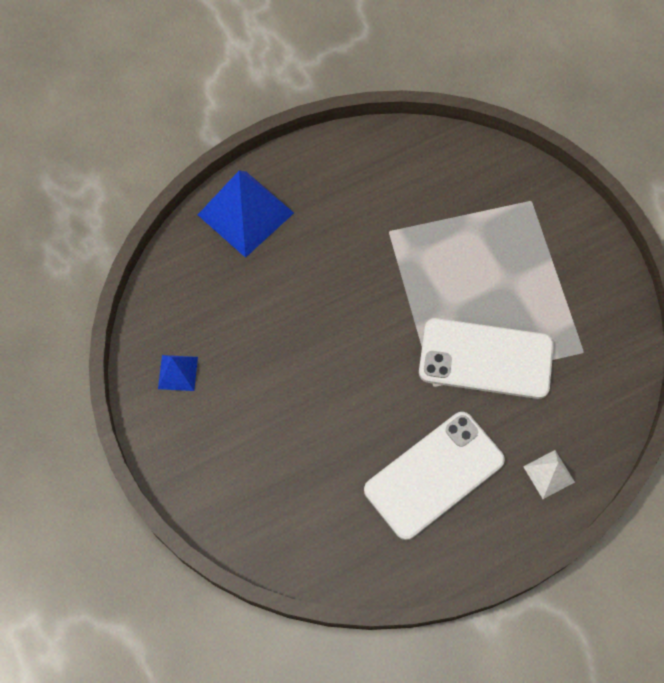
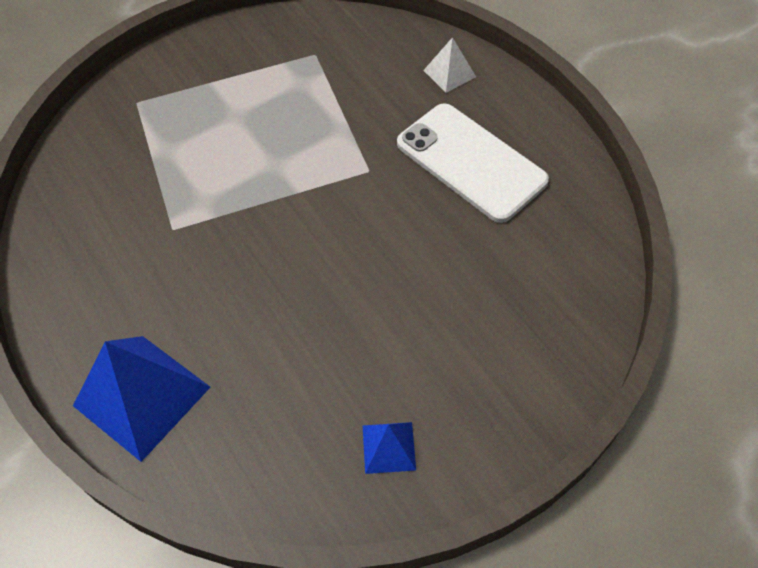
camera: 95 degrees left, 10 degrees down
(485, 358) = (331, 128): white phone -> none

